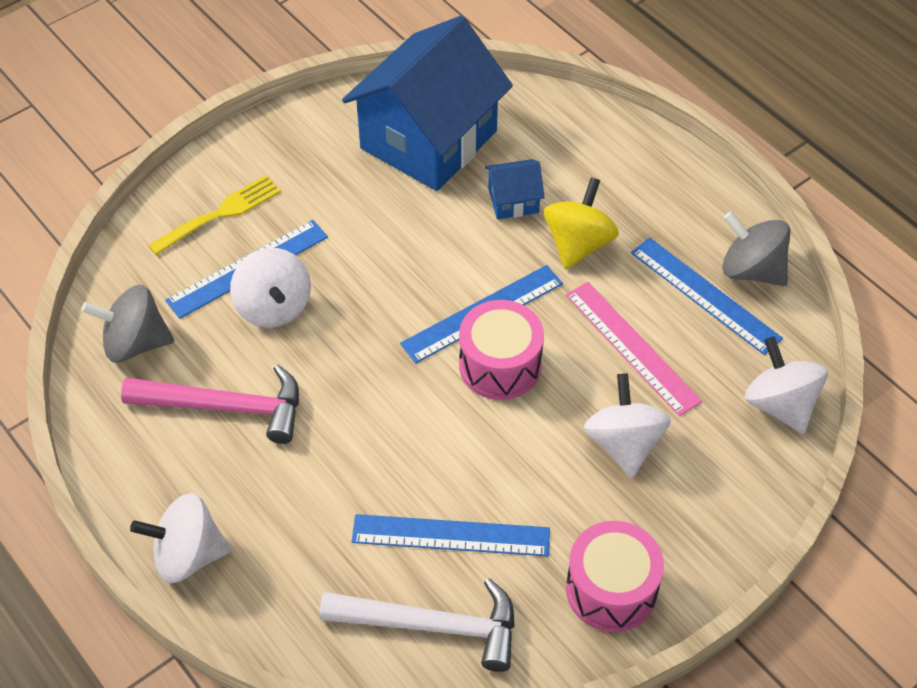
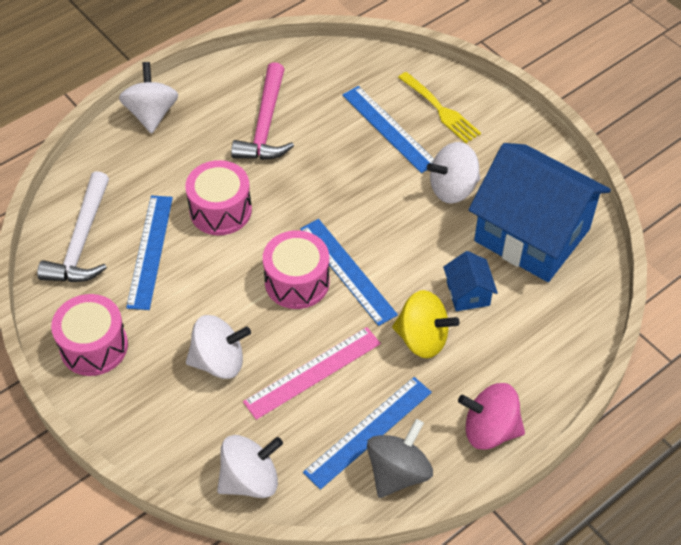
camera: 90 degrees right, 0 degrees up
(135, 343) = (321, 74): grey spinning top -> none
(273, 307) = (353, 145): white spinning top -> white spinning top (453, 189)
(381, 454) = (220, 210): none -> pink drum
(690, 191) = (489, 430): none -> pink spinning top

